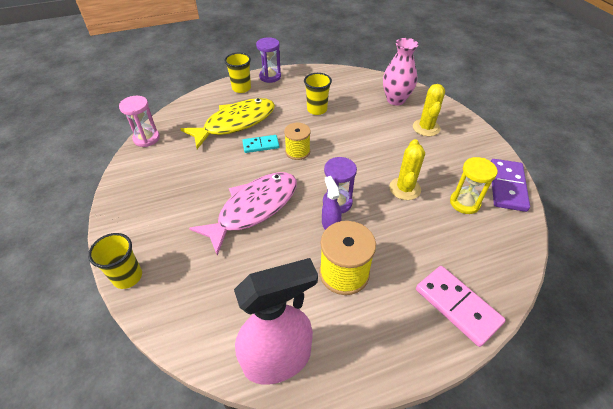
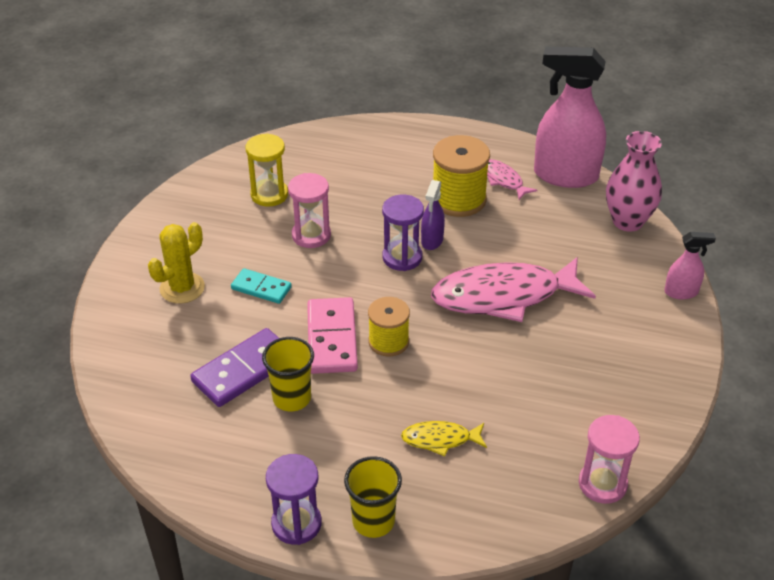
camera: 145 degrees left, 5 degrees down
(127, 276) = (681, 292): yellow cup -> pink spray bottle
(235, 123) = (440, 439): yellow fish -> yellow fish, size x0.47
(261, 145) = (431, 378): turquoise domino -> turquoise domino (261, 288)
(326, 317) = (503, 180): none -> pink fish
(395, 100) = (156, 352): pink vase -> pink vase (627, 221)
(405, 189) = (311, 235): yellow cactus -> pink hourglass
(457, 306) = (386, 140): pink domino -> pink domino (331, 338)
(507, 186) = (203, 186): purple domino -> purple domino (244, 370)

